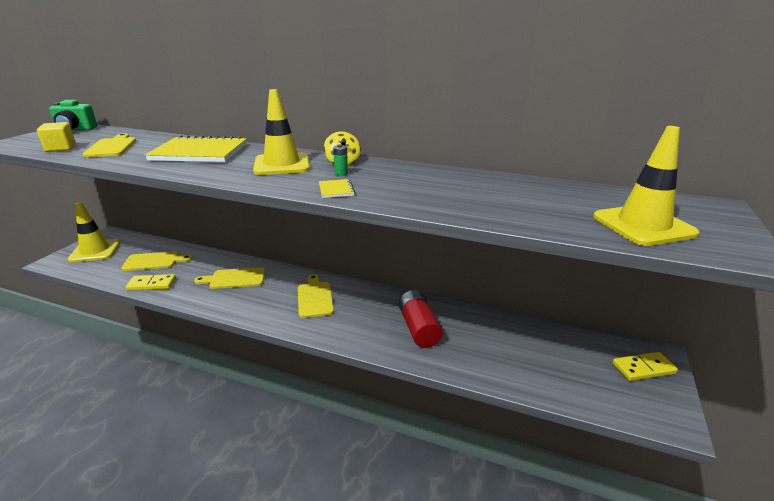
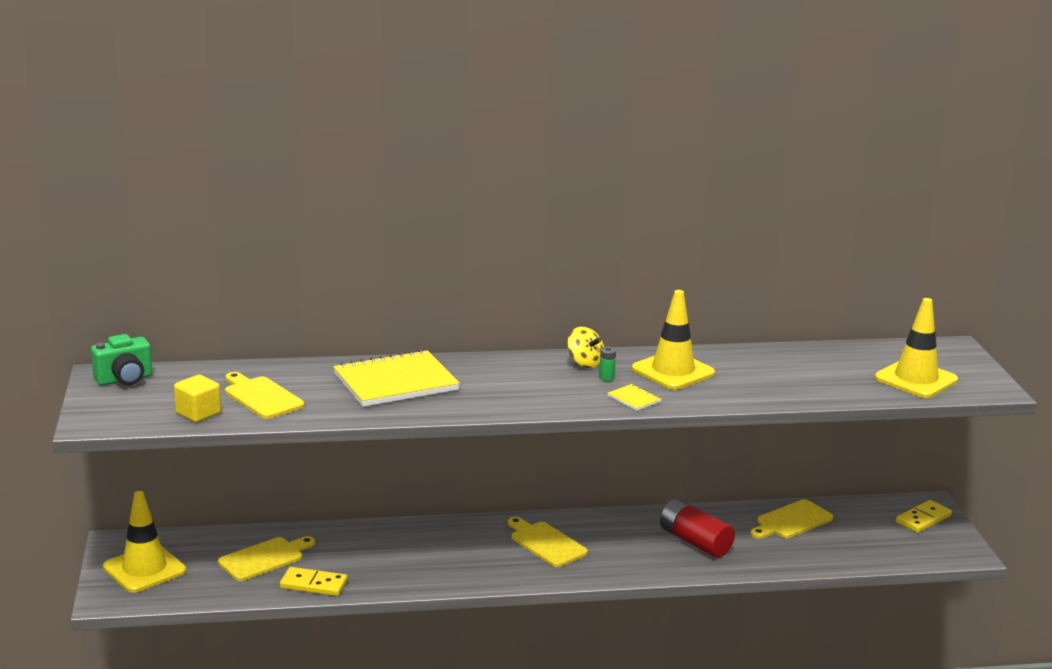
camera: 30 degrees left, 5 degrees down
(152, 284) = (313, 584): yellow domino -> yellow domino turned 45 degrees clockwise
(234, 279) = (415, 549): yellow cutting board -> yellow cutting board (792, 521)
(282, 164) = (525, 379): yellow traffic cone -> yellow traffic cone (673, 371)

